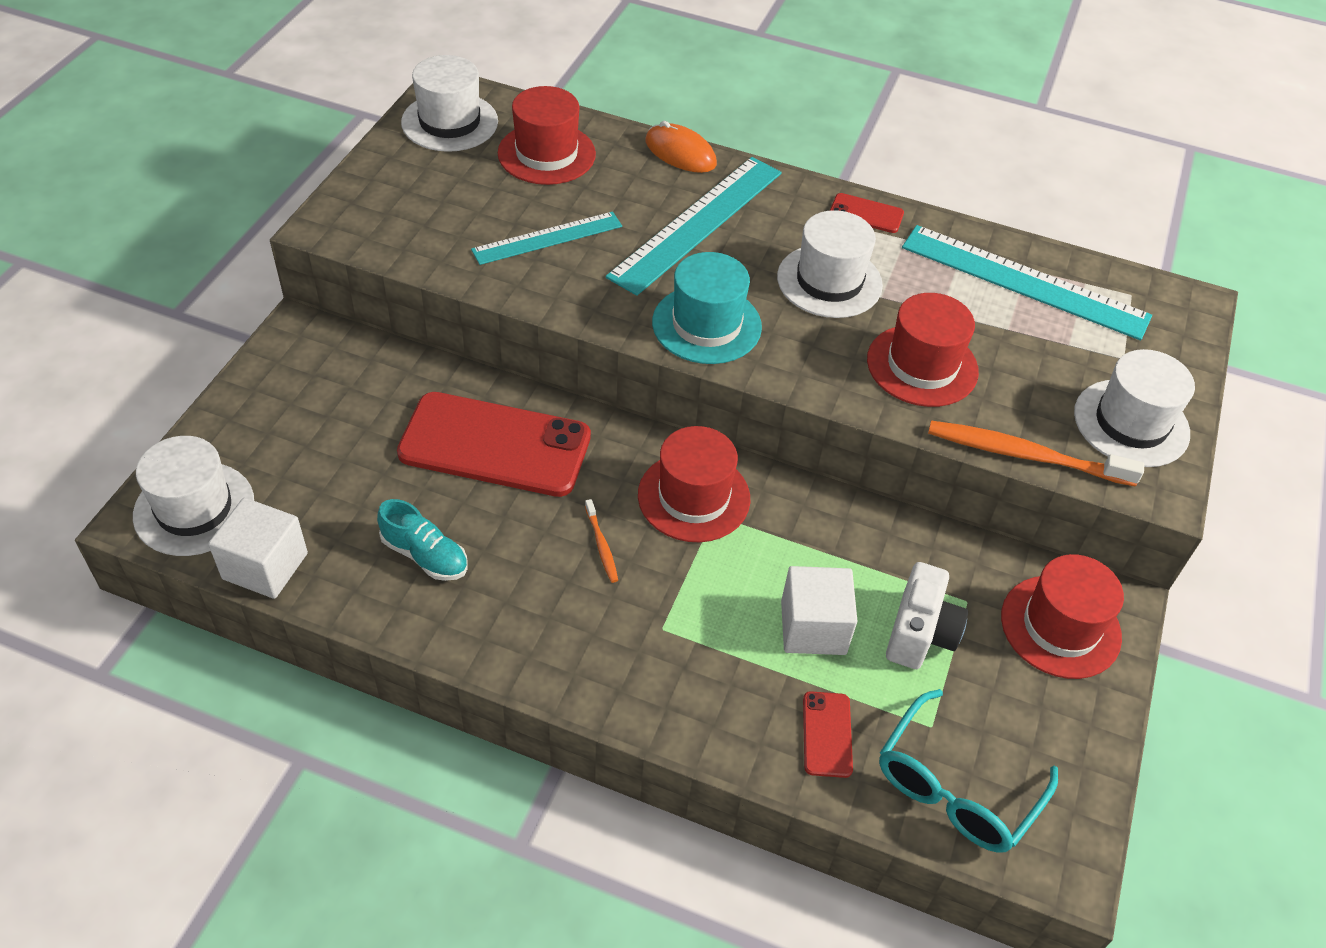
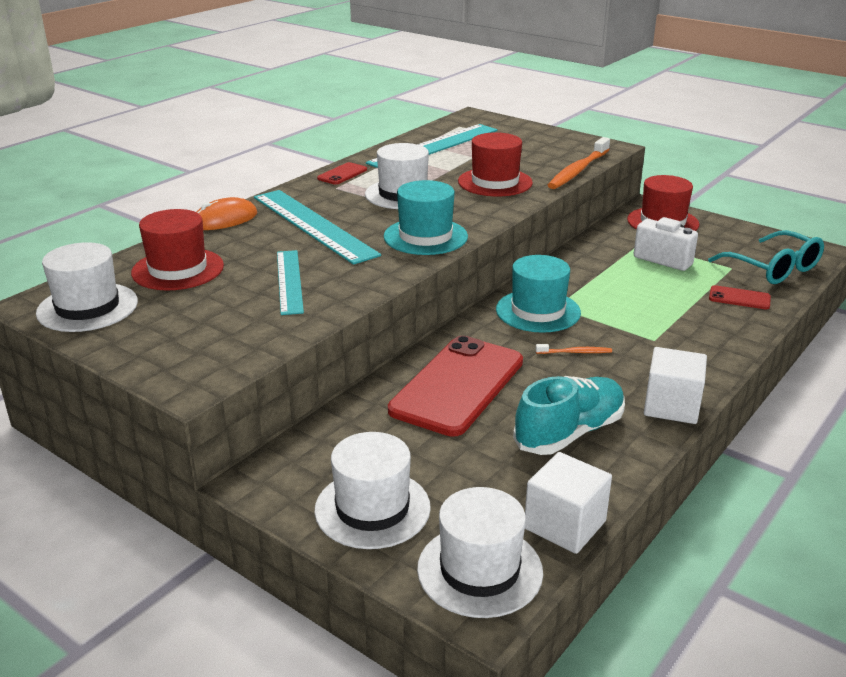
camera: 70 degrees left, 20 degrees down
(425, 555) = (569, 433): turquoise shoe -> turquoise shoe, size x1.53
(694, 497) = (538, 311): red hat -> turquoise hat
(813, 627) = (658, 289): white cube -> white cube (671, 406)
(1131, 423) = (560, 144): white hat -> white hat (372, 508)

